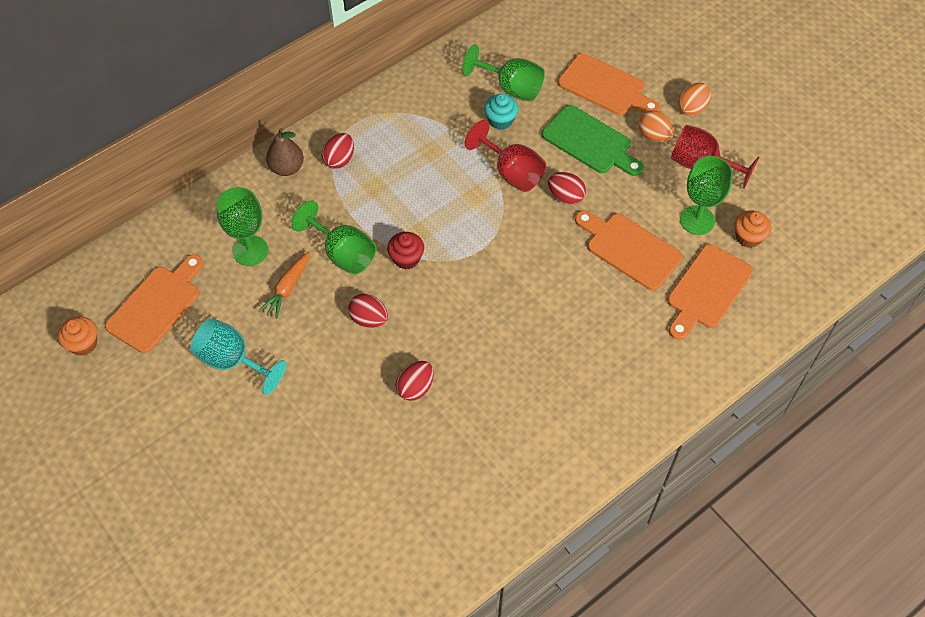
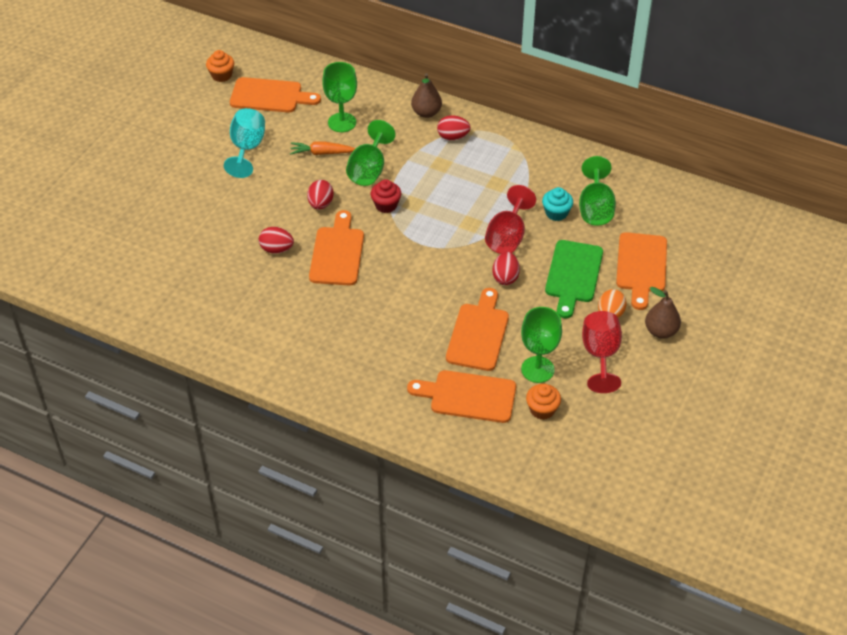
camera: 65 degrees right, 10 degrees down
(453, 330) = (337, 253): none -> orange cutting board
(692, 108) = (660, 331): orange egg -> brown pear

